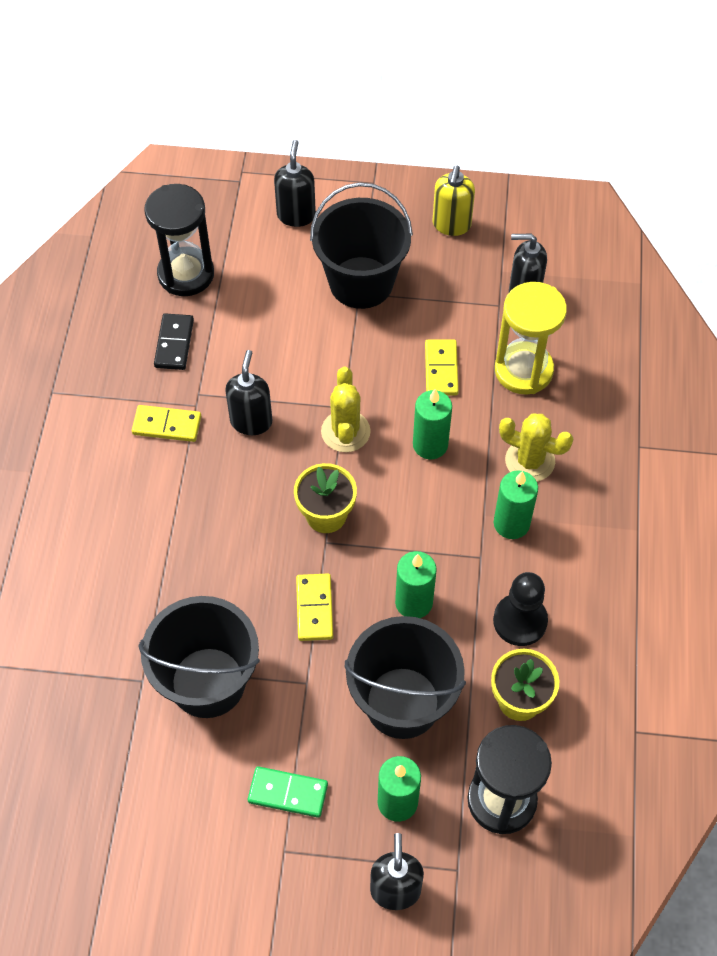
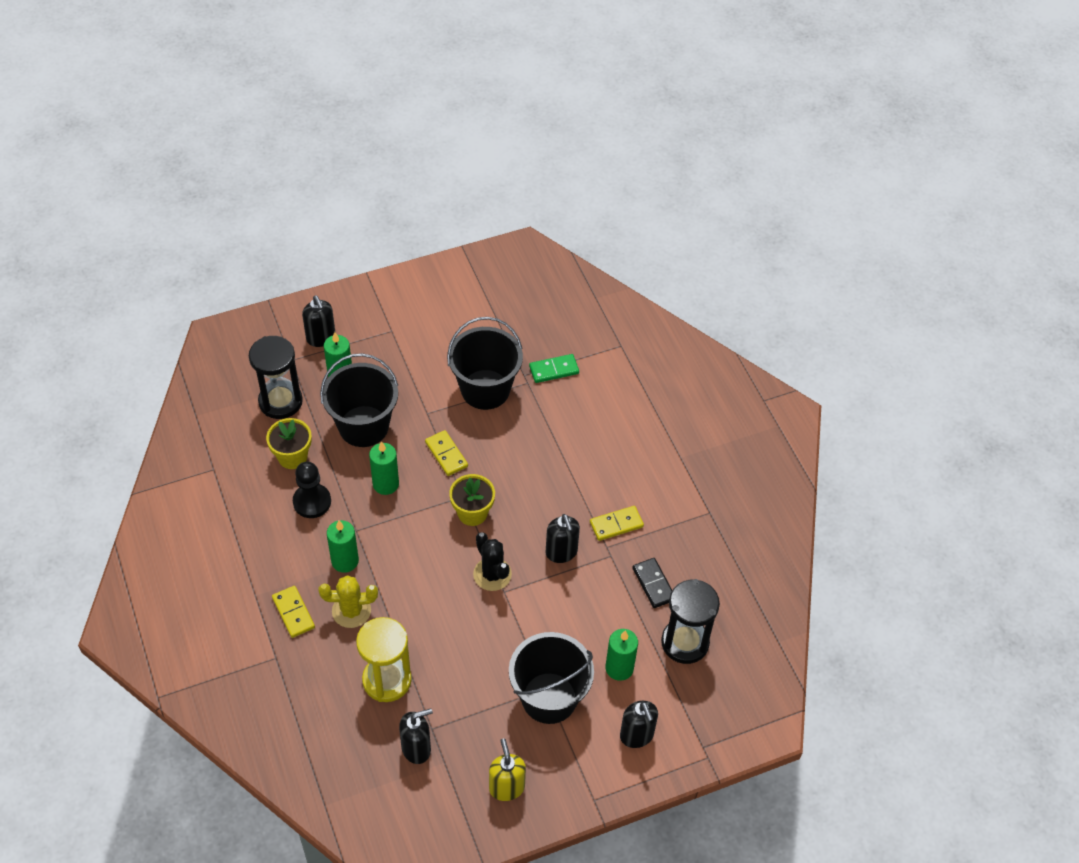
camera: 150 degrees right, 5 degrees down
(288, 793) = (405, 356): green domino -> green domino (554, 370)
(345, 431) = (492, 574): yellow cactus -> black cactus
(430, 445) = (428, 591): green candle -> green candle (619, 668)
(441, 369) = (449, 652): yellow domino -> yellow domino (293, 613)

